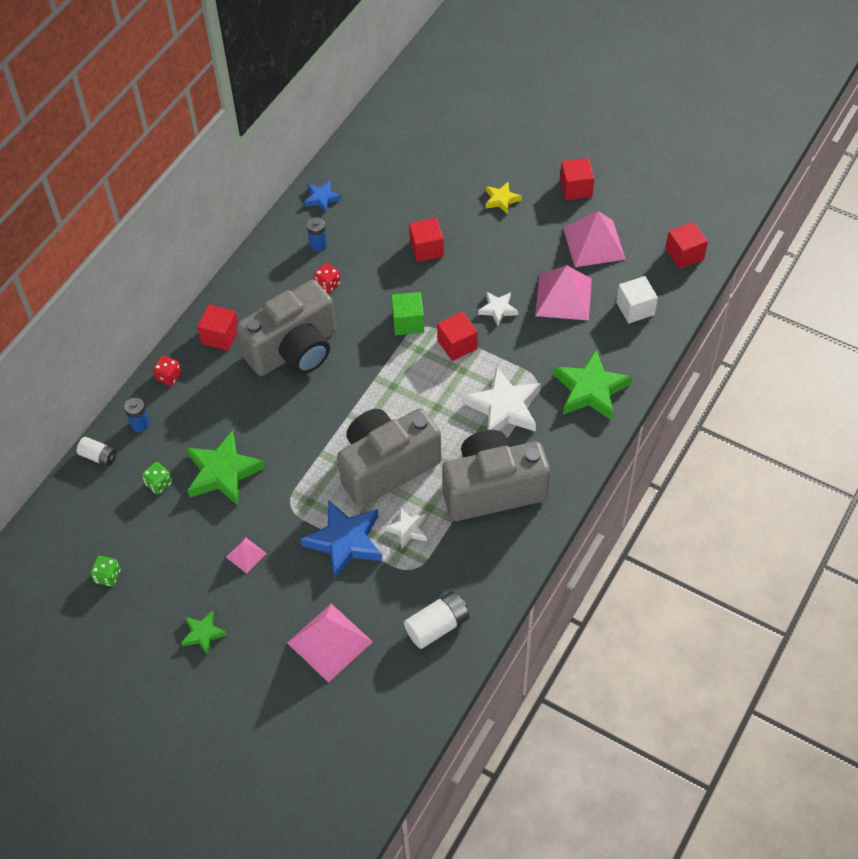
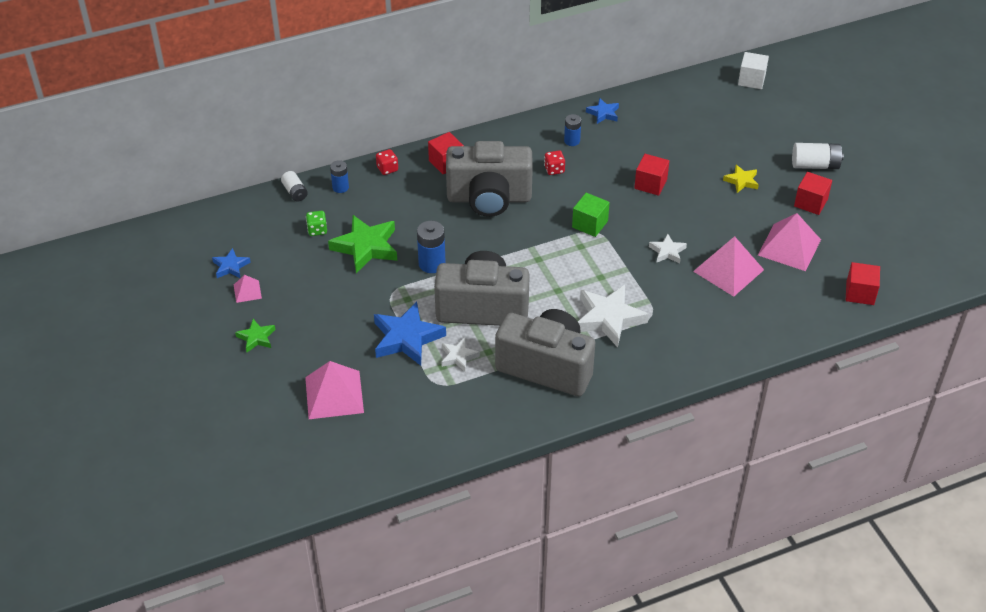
camera: 35 degrees right, 10 degrees down
(107, 576) = (230, 266): green dice -> blue star
(246, 555) = (331, 306): pink pyramid -> pink pyramid (247, 291)
(301, 451) = (432, 264): none -> blue battery
(437, 626) = (418, 431): white battery -> white battery (815, 165)
(457, 345) = (613, 258): red cube -> none
(591, 390) = (689, 344): green star -> none
(635, 308) = (780, 308): white cube -> white cube (751, 80)

